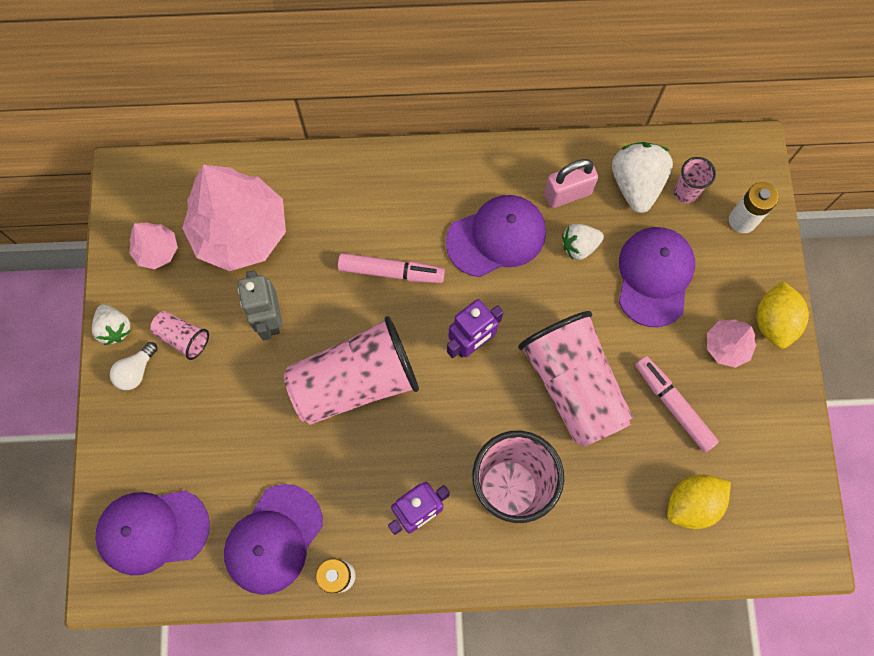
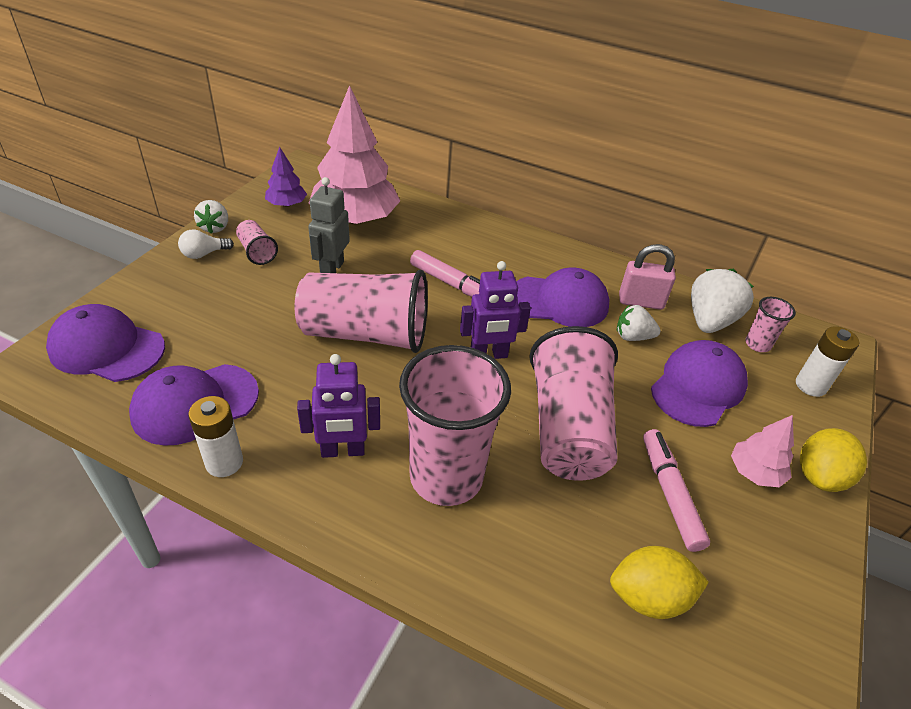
camera: 25 degrees right, 30 degrees down
(157, 251) = (286, 204): pink tree -> purple tree

